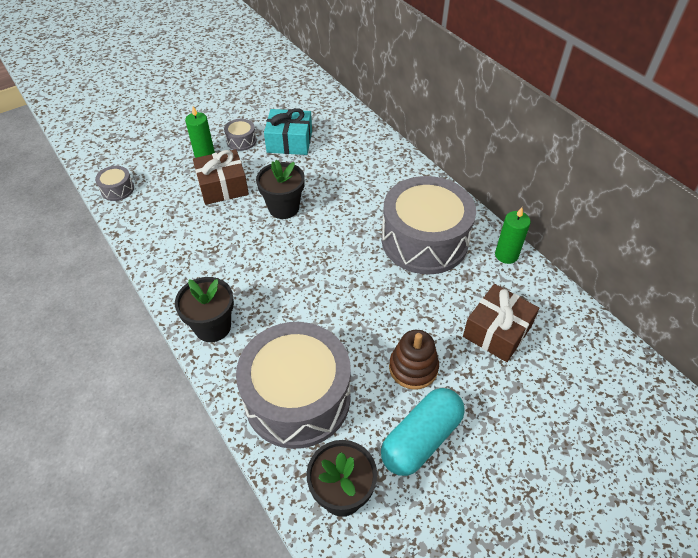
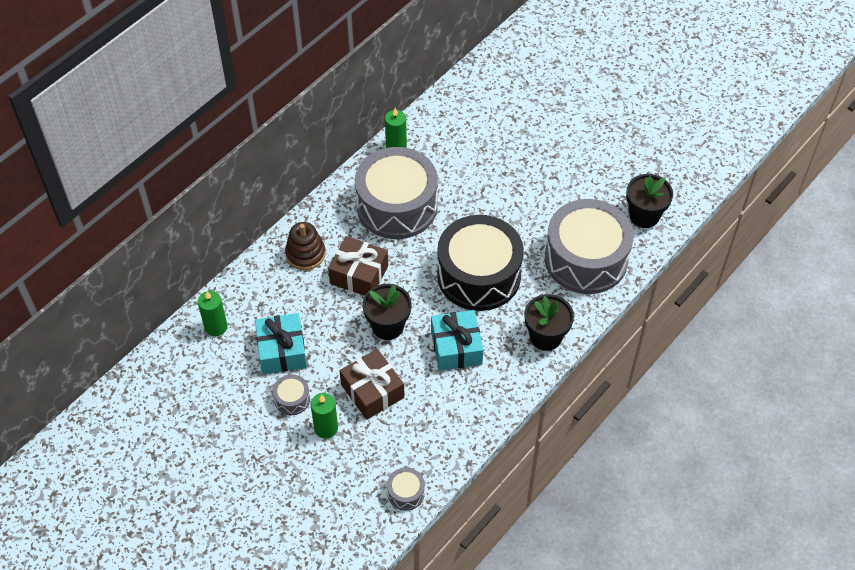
camera: 105 degrees left, 5 degrees up
(237, 251) = (456, 347): none -> turquoise gift
(314, 288) = (479, 275): none -> black drum
(329, 111) = (216, 327): none -> green candle
(413, 368) = (532, 193): brown stacking toy -> brown stacking toy (305, 254)
(421, 439) = (587, 180): turquoise capsule -> none
(497, 331) = (479, 147): brown gift -> brown gift (359, 274)

